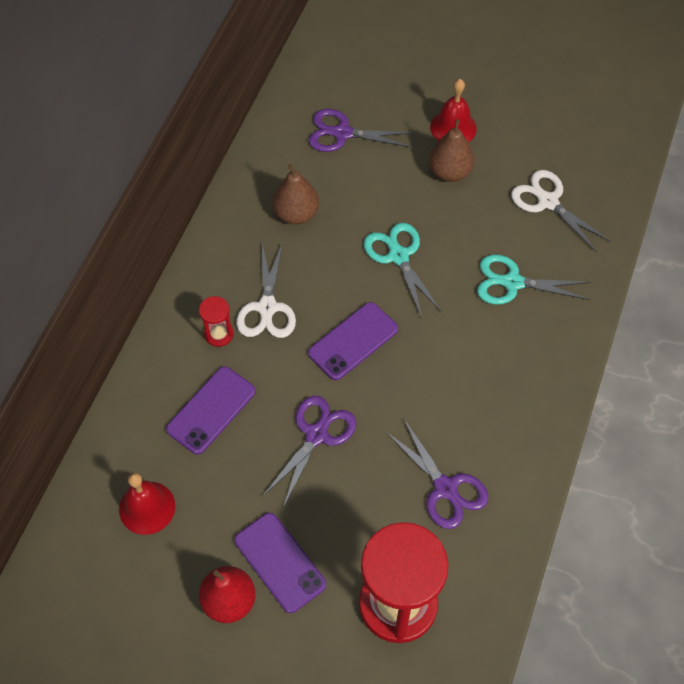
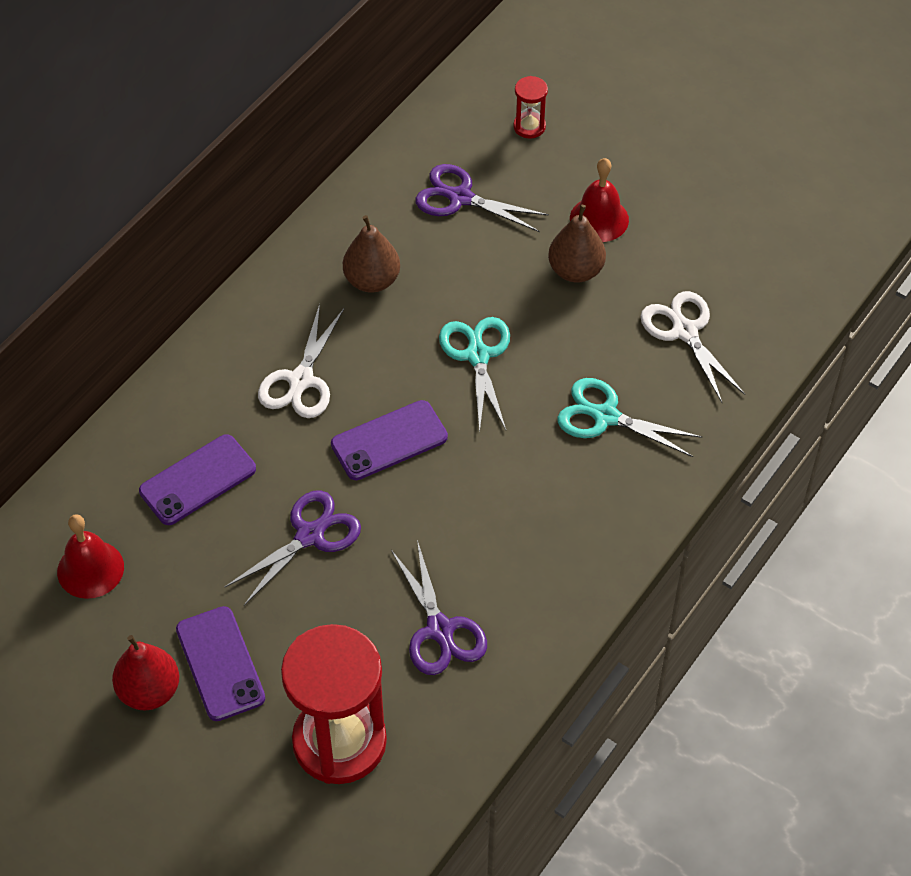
camera: 15 degrees right, 5 degrees down
(219, 334) = (234, 397): red hourglass -> red hourglass (529, 126)

